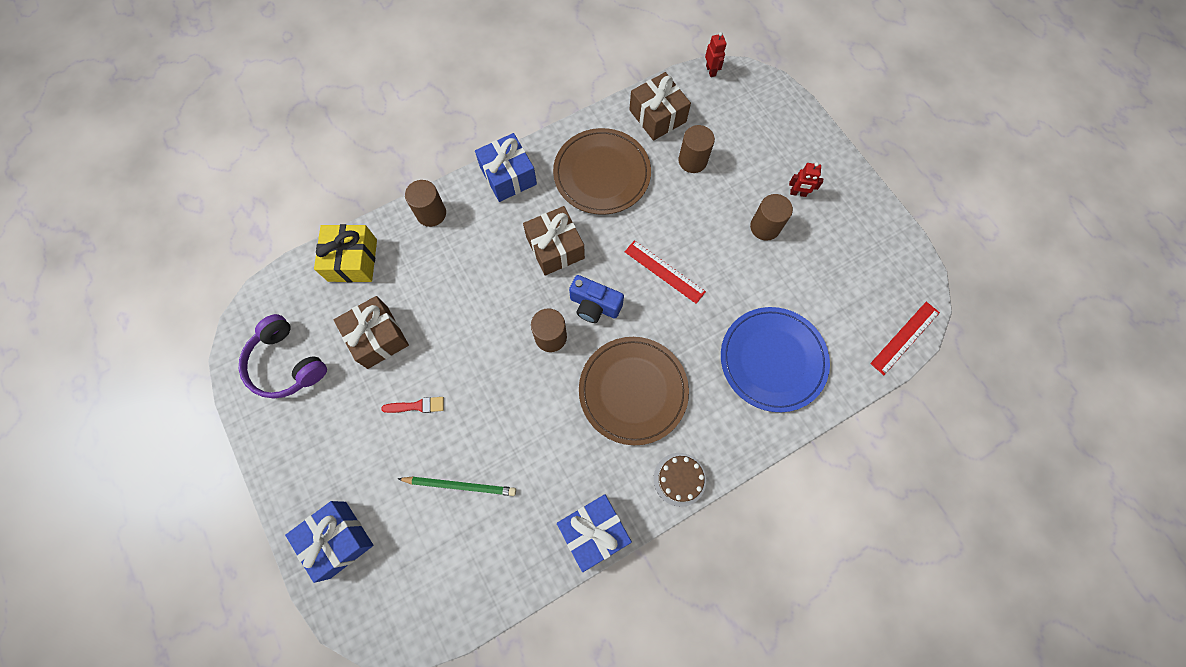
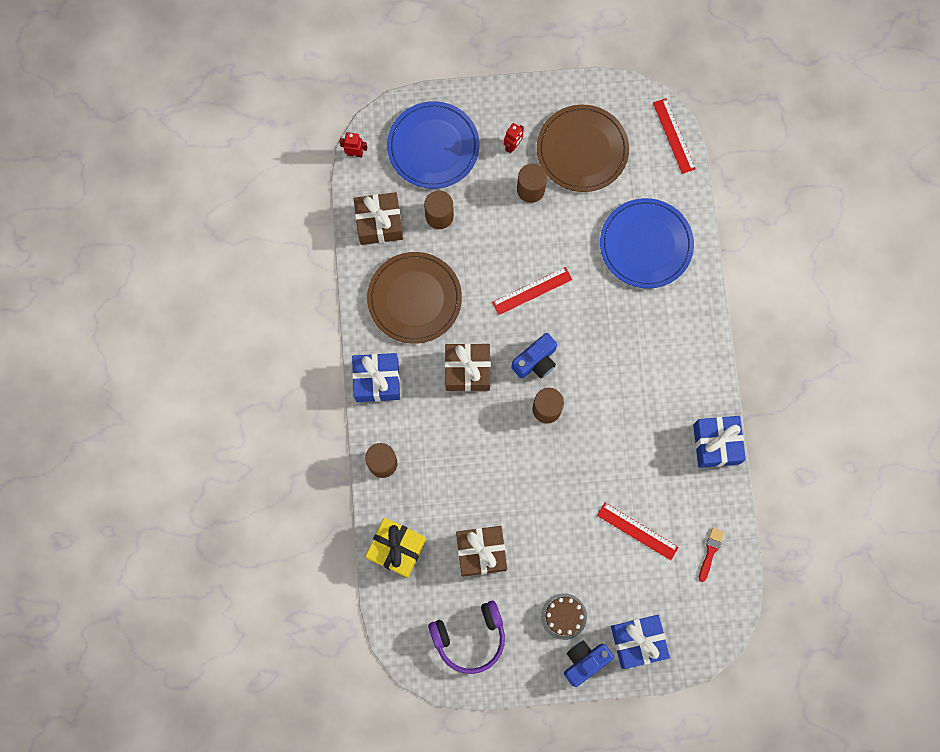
camera: 65 degrees left, 5 degrees up
(298, 490) = (584, 661): none -> blue camera
(417, 406) = (557, 541): red brush -> red brush (710, 552)
(460, 485) = (637, 531): green pencil -> red ruler
(633, 391) = (622, 364): brown plate -> brown plate (582, 150)
(679, 479) = (706, 362): brown cake -> brown cake (563, 616)
(755, 128) = (433, 147): none -> blue plate

